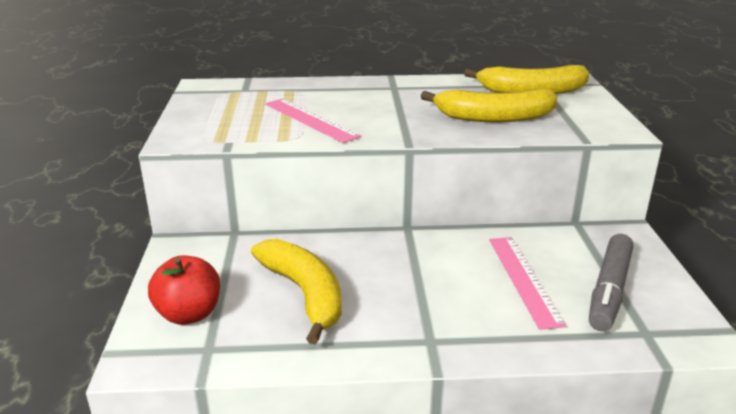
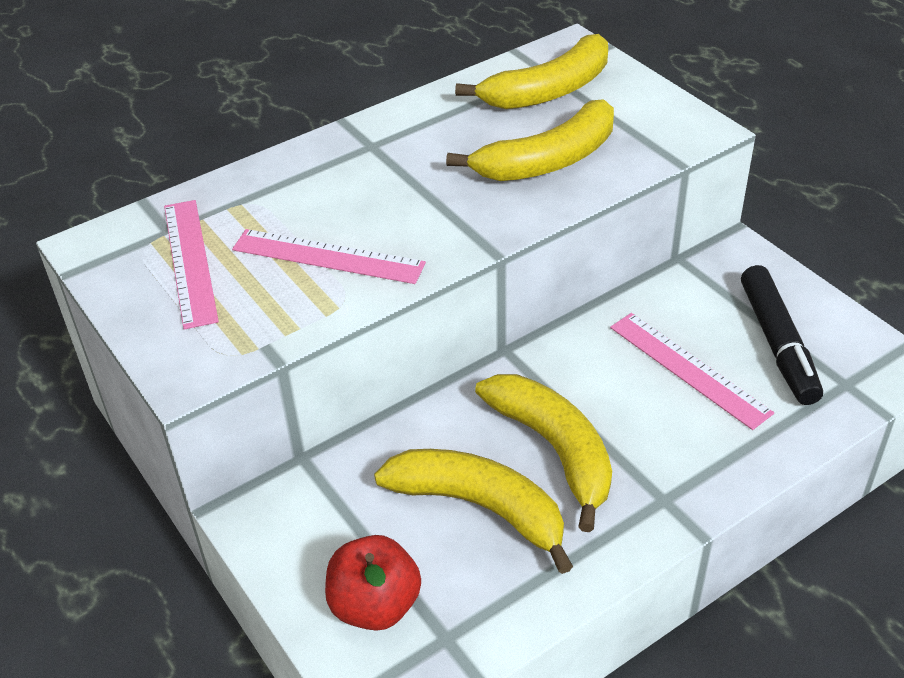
camera: 30 degrees left, 15 degrees up
(238, 103) = (190, 261): none -> pink ruler
(384, 285) = (554, 449): none -> yellow banana
(609, 290) = (777, 344): grey marker -> black marker

